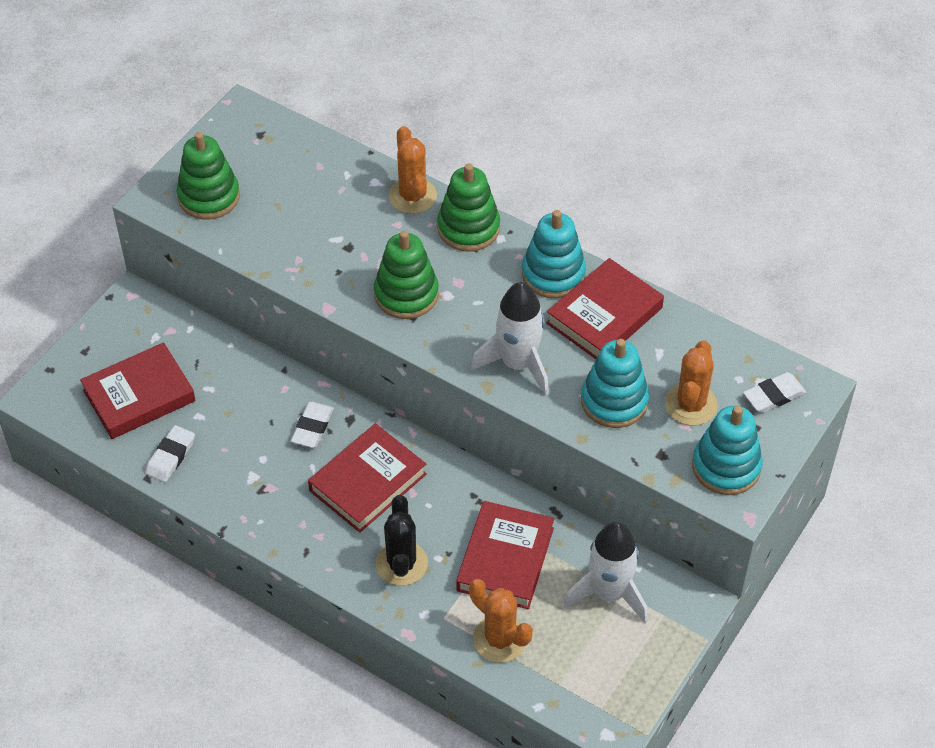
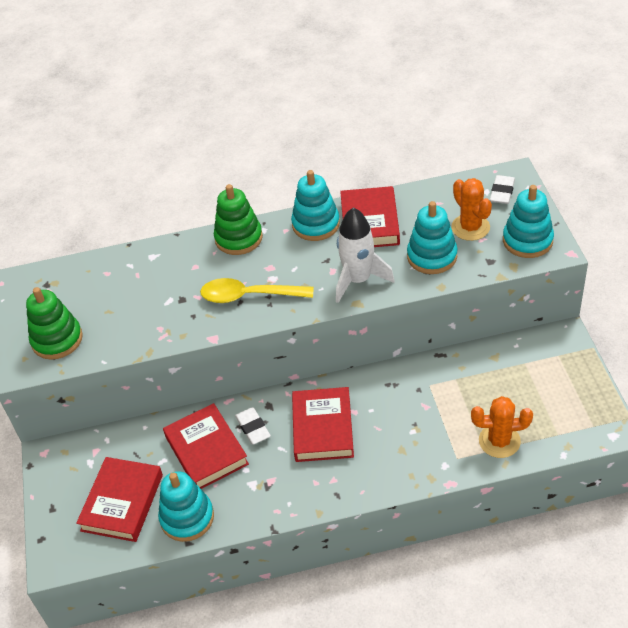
camera: 40 degrees left, 5 degrees down
(170, 456) = (187, 518): white eraser -> turquoise stacking toy
(401, 563) = (397, 452): black cactus -> none
(406, 294) = (249, 296): green stacking toy -> yellow spoon
(412, 196) = (184, 247): orange cactus -> none
(505, 559) = (447, 400): red book -> red book (206, 450)
(609, 593) = (519, 369): white rocket -> none

